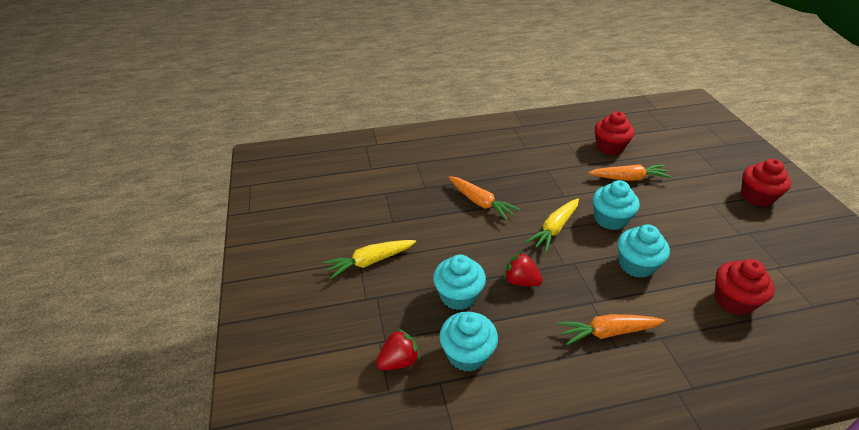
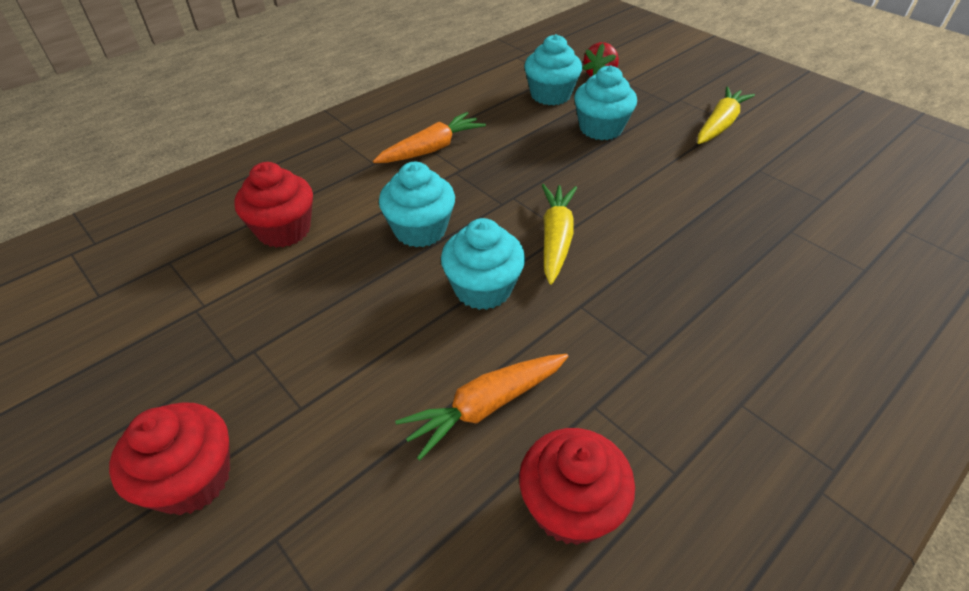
camera: 150 degrees right, 5 degrees up
(480, 202) = (690, 238): orange carrot -> none
(520, 281) = (550, 162): red strawberry -> none

